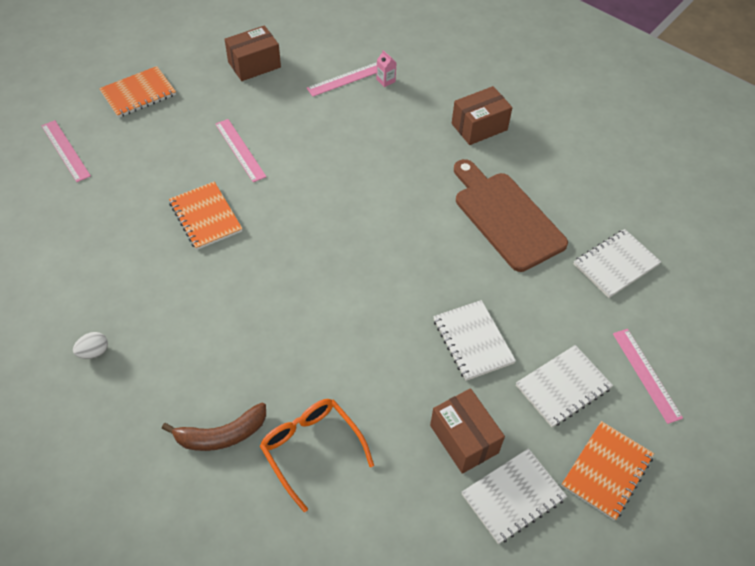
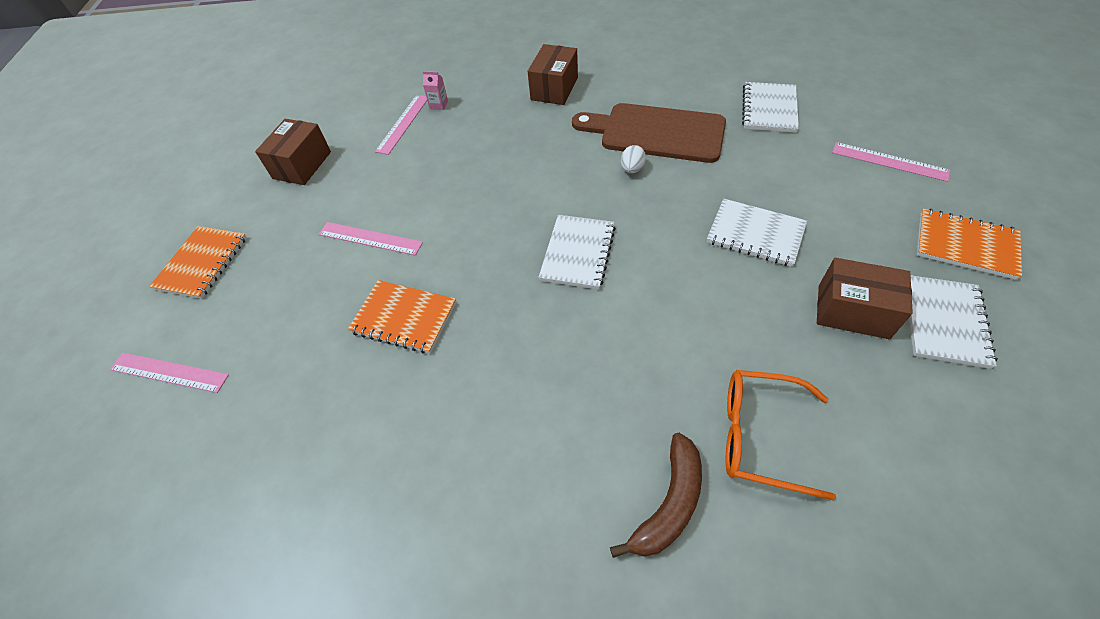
camera: 35 degrees left, 0 degrees up
(94, 352) = (436, 549): white egg -> white egg (632, 169)
(563, 387) = (856, 213): white notebook -> white notebook (578, 253)
(606, 471) = (965, 245): orange notebook -> orange notebook turned 60 degrees counterclockwise

